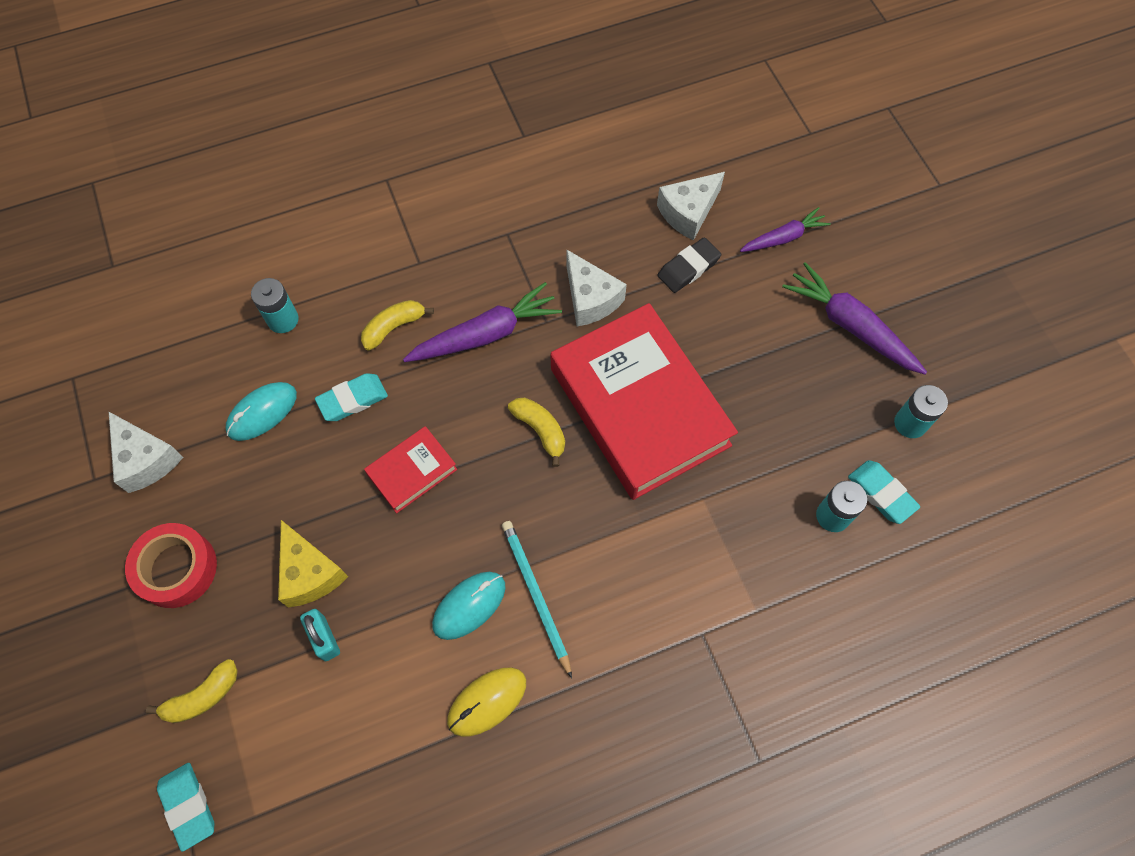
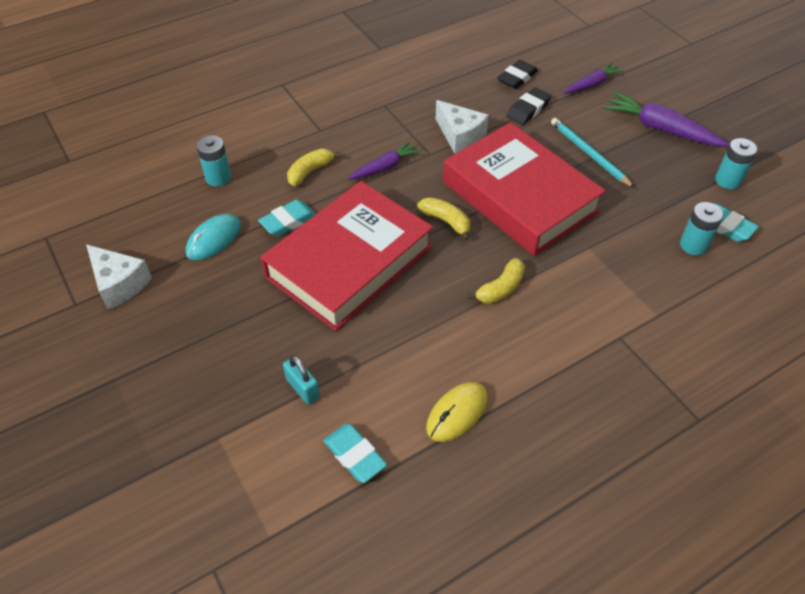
camera: 10 degrees left, 15 degrees down
(177, 568) = (160, 357): red tape -> none
(188, 806) = (205, 538): turquoise eraser -> turquoise eraser (355, 455)
(202, 696) = (202, 449): yellow banana -> yellow banana (501, 288)
(309, 573) = (279, 343): yellow cheese -> none
(412, 472) = (349, 262): red book -> red book, size x2.26
(469, 605) = (422, 346): turquoise mouse -> none
(485, 334) = (385, 167): purple carrot -> purple carrot, size x0.63
(535, 595) = (475, 331): turquoise pencil -> turquoise pencil (589, 154)
(688, 212) = (517, 78): white cheese -> black eraser

